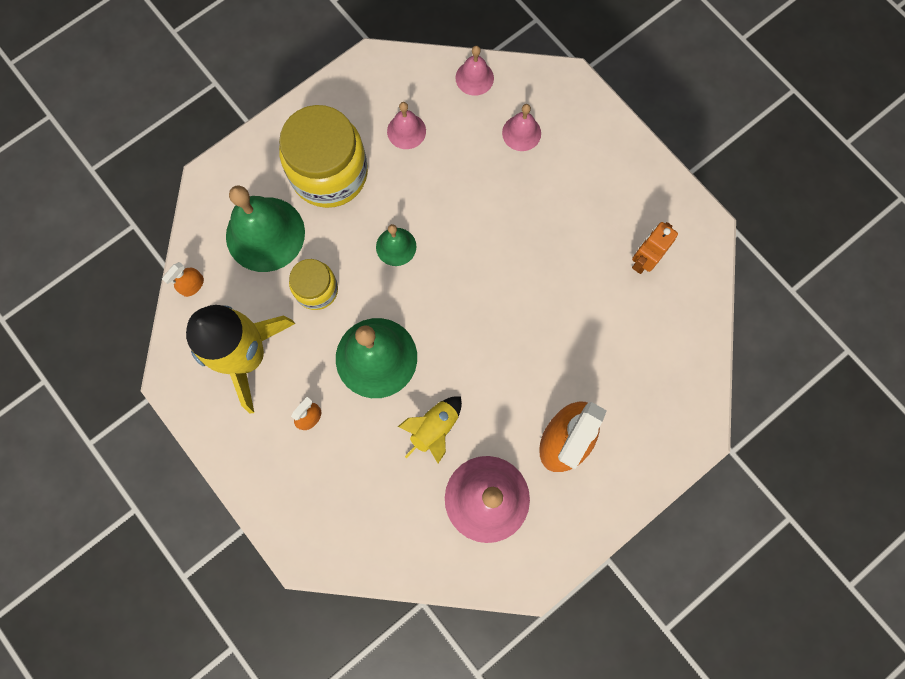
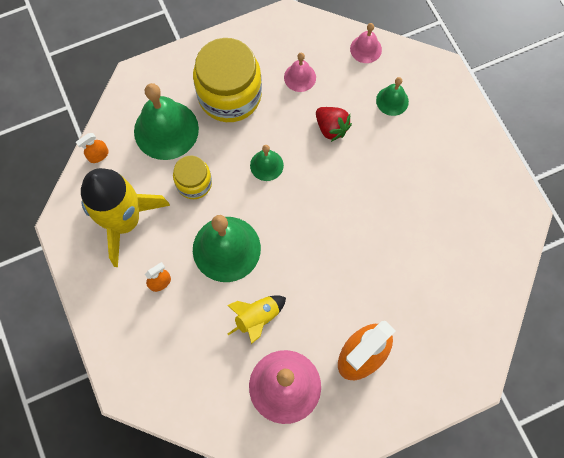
camera: 15 degrees right, 5 degrees down
(459, 183) = (331, 128): none -> red strawberry
(521, 133) = (392, 101): pink bell -> green bell
(643, 260) = (466, 227): orange robot -> none

